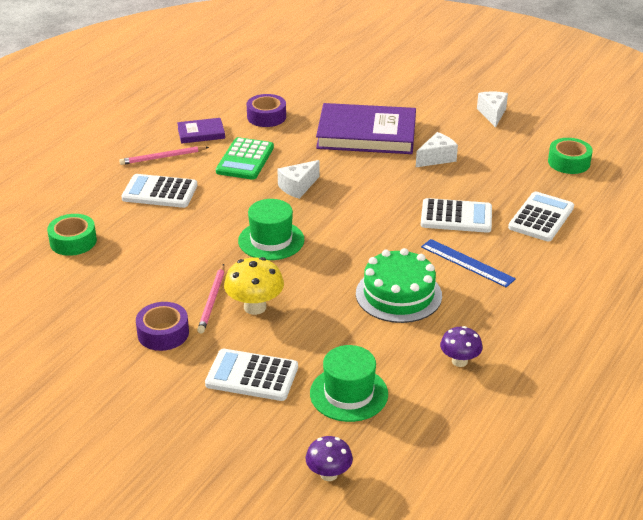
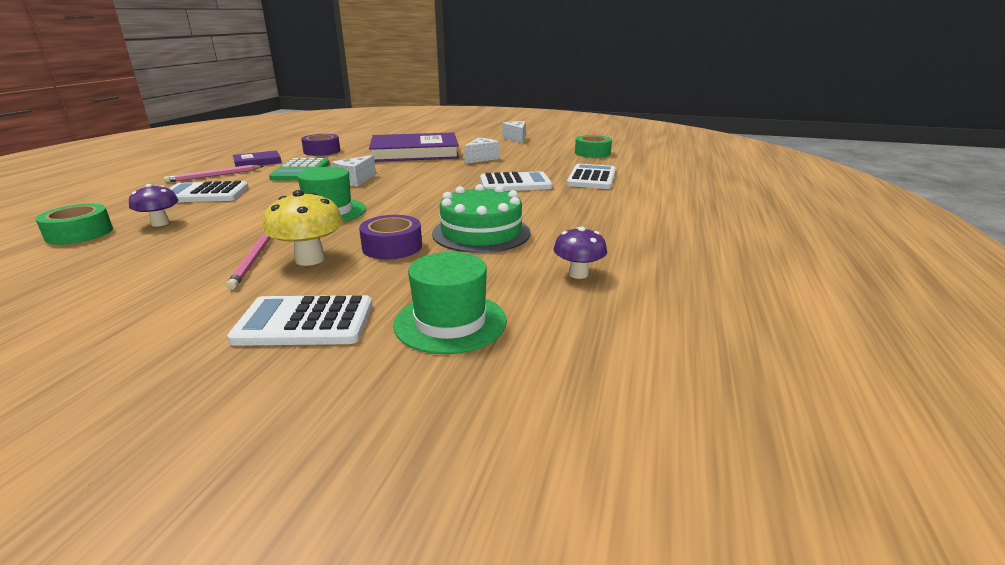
camera: 15 degrees left, 10 degrees down
(163, 333) = (175, 296): purple tape -> purple tape (392, 247)
(329, 474) = (447, 431): purple mushroom -> purple mushroom (160, 223)
(467, 263) = (542, 207): blue ruler -> none

